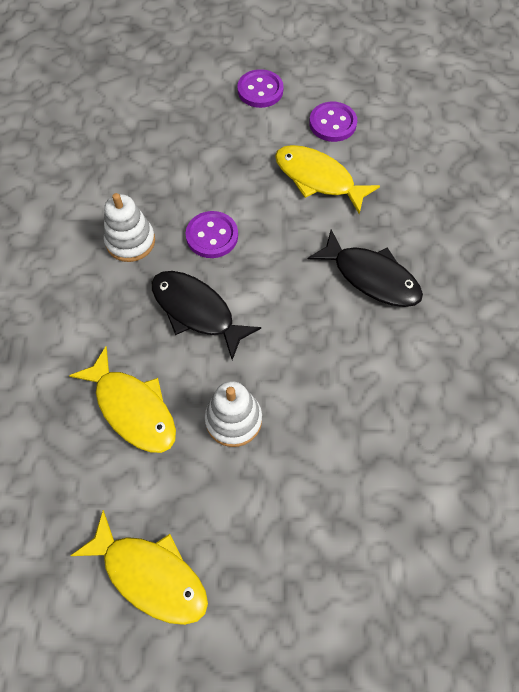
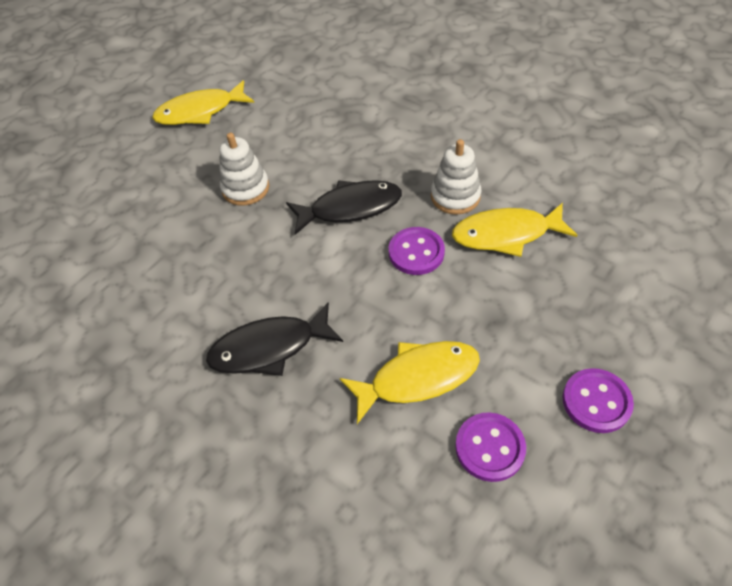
camera: 130 degrees right, 10 degrees down
(133, 408) = (307, 142): yellow fish -> yellow fish (506, 234)

